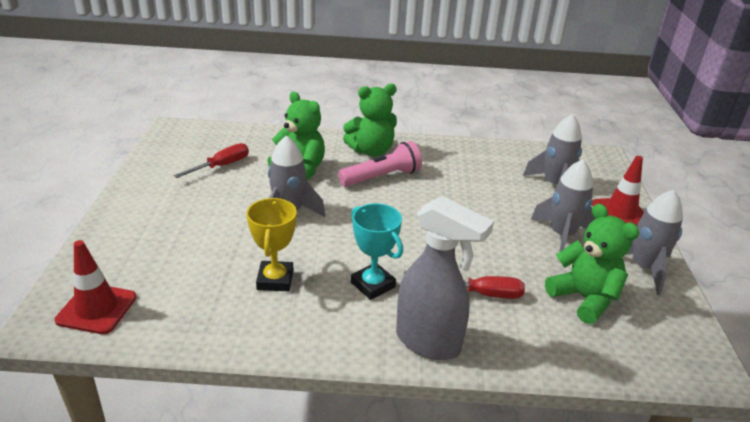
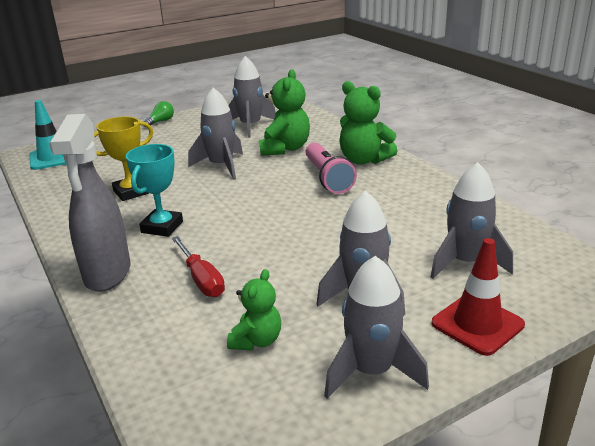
camera: 60 degrees right, 5 degrees down
(97, 309) = (52, 158): red traffic cone -> turquoise traffic cone
(117, 206) = (160, 122): none -> green light bulb
(222, 166) = (250, 126): red screwdriver -> grey rocket
(382, 177) = (327, 178): pink flashlight -> pink flashlight turned 45 degrees clockwise
(584, 298) = (256, 340): green teddy bear -> green teddy bear, size x0.61

